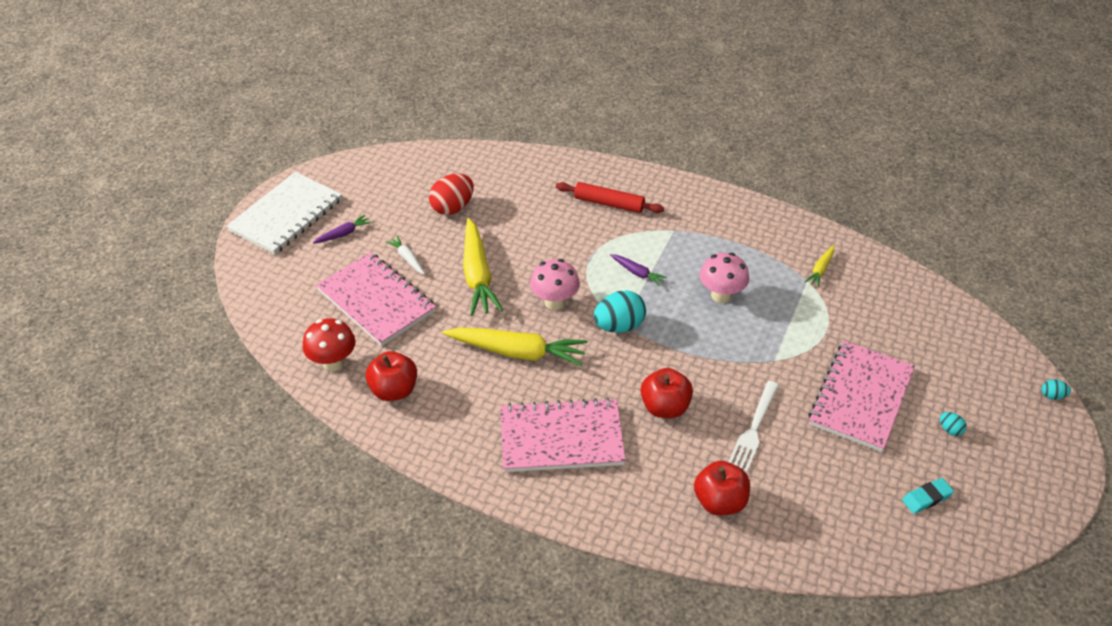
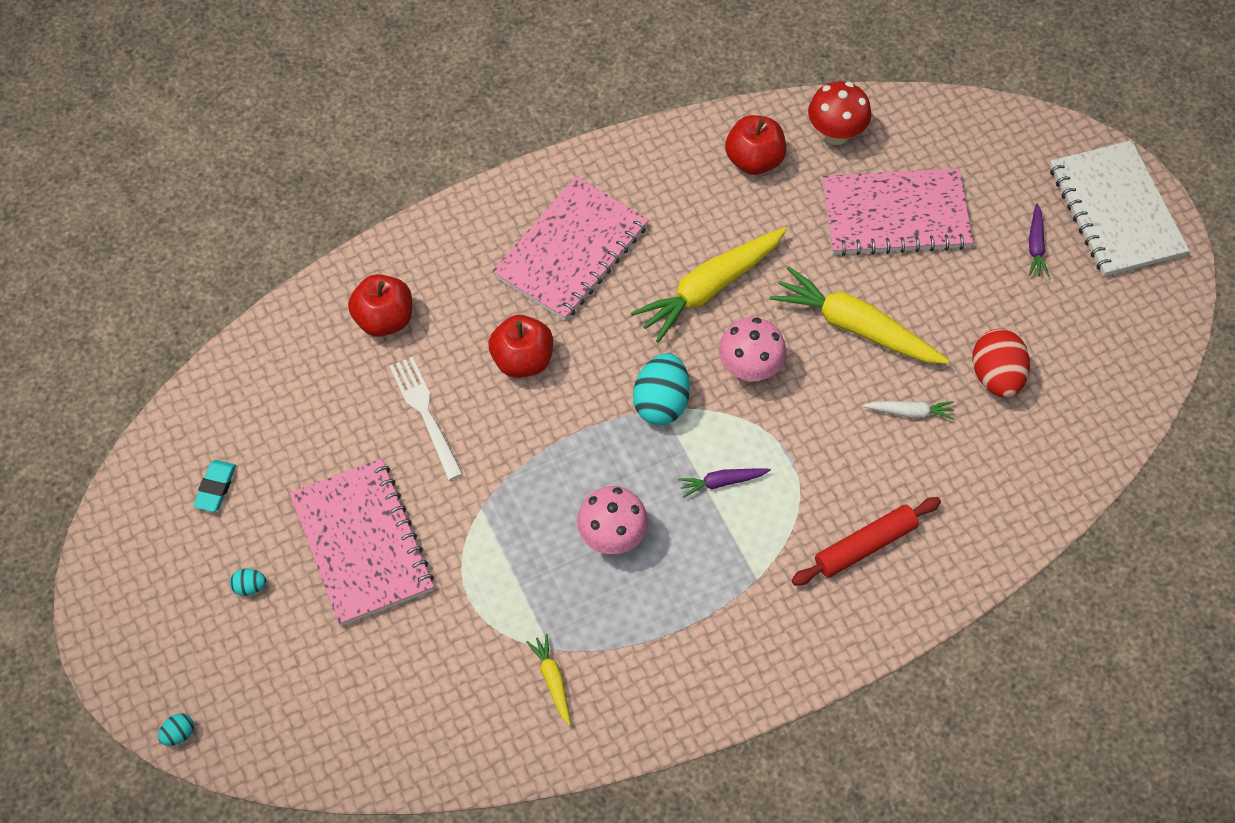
camera: 130 degrees right, 15 degrees up
(407, 259) = (940, 280): white carrot -> white carrot (909, 412)

